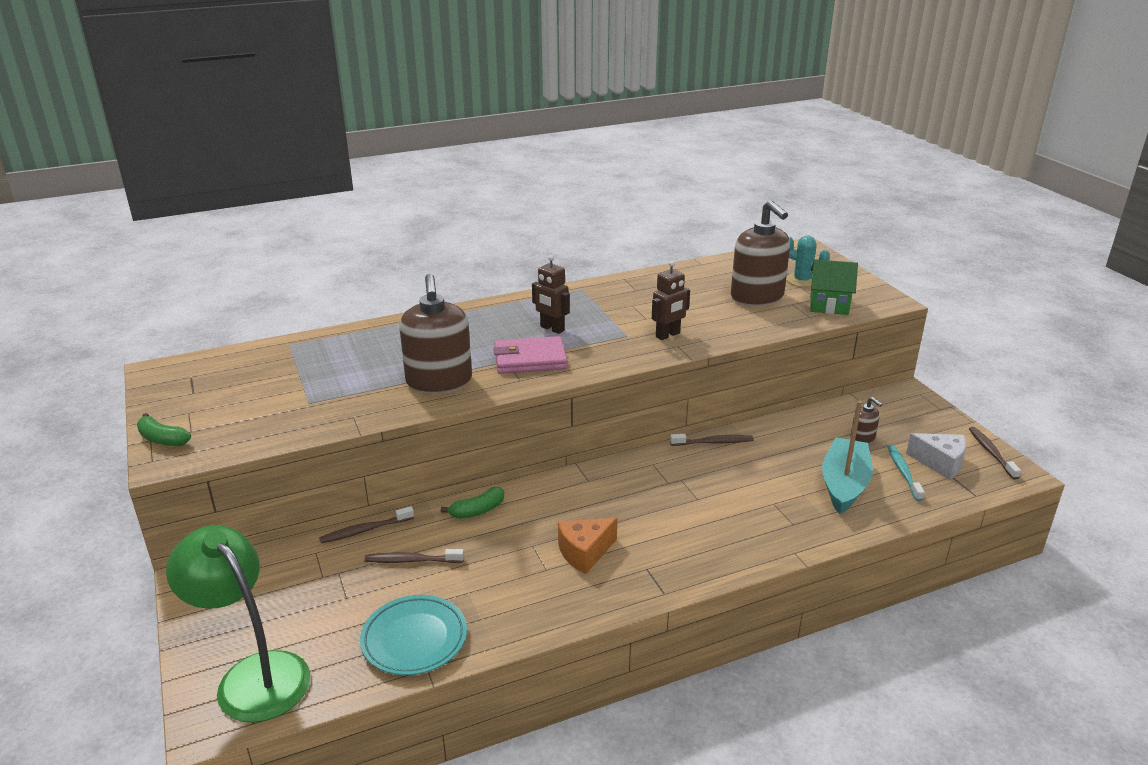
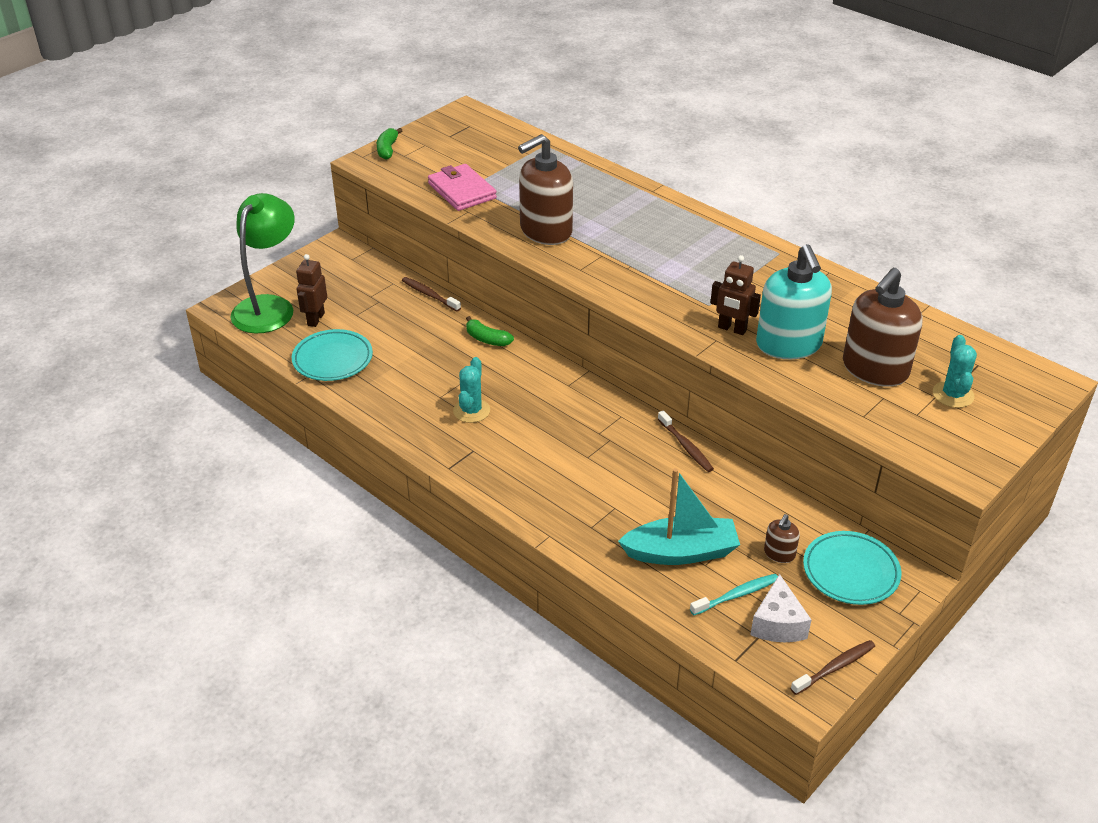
camera: 65 degrees right, 10 degrees up
(412, 560) = (410, 328): brown toothbrush -> none
(530, 359) = (618, 264): pink wallet -> pink wallet (462, 191)
(552, 329) = (683, 259): brown robot -> brown robot (315, 319)
(584, 552) = (471, 411): orange cheese -> turquoise cactus
(705, 319) = (788, 345): none -> turquoise soap dispenser
(829, 305) = (907, 426): green house -> none
(892, 414) = (850, 572): none -> turquoise plate

